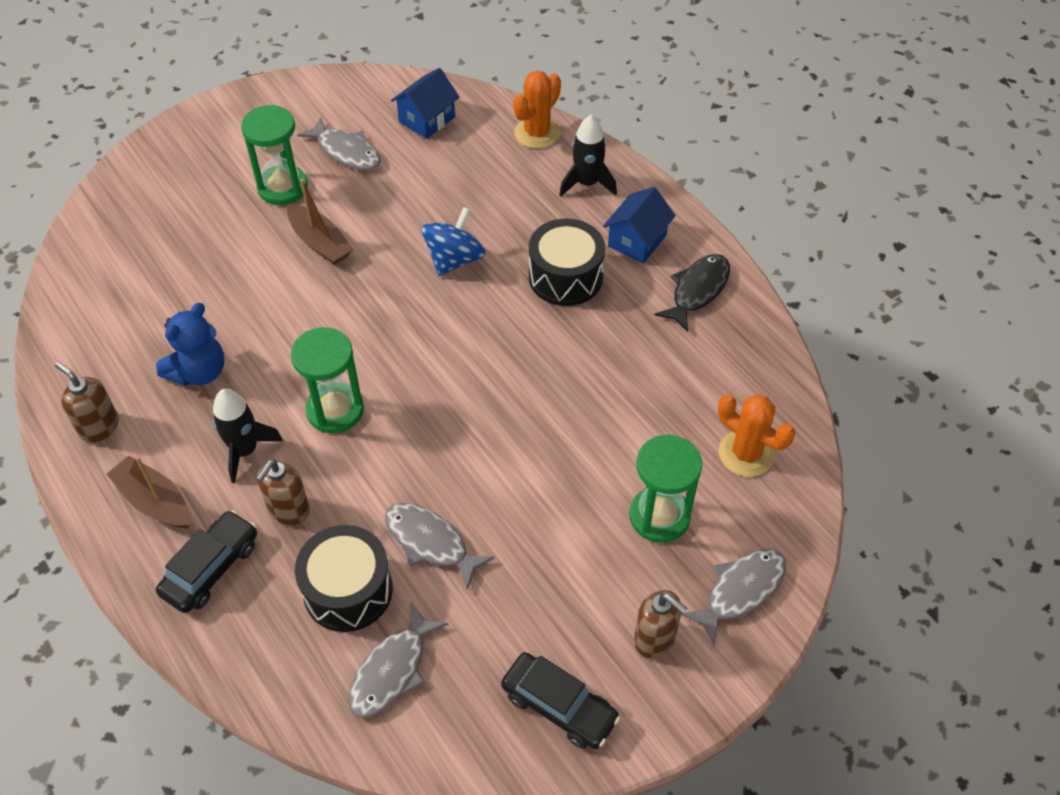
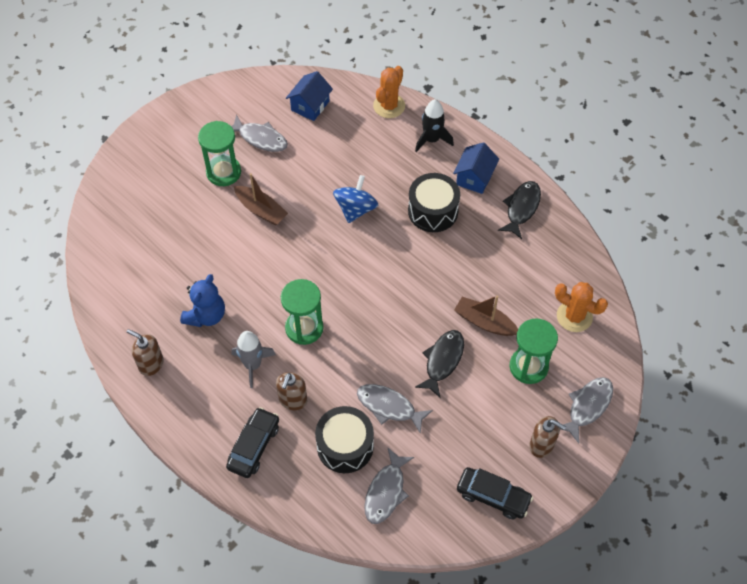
camera: 10 degrees left, 5 degrees up
(154, 501) = (203, 408): brown boat -> brown boat (484, 322)
(245, 450) = (253, 365): black rocket -> grey rocket
(529, 488) = (442, 361): none -> black fish

